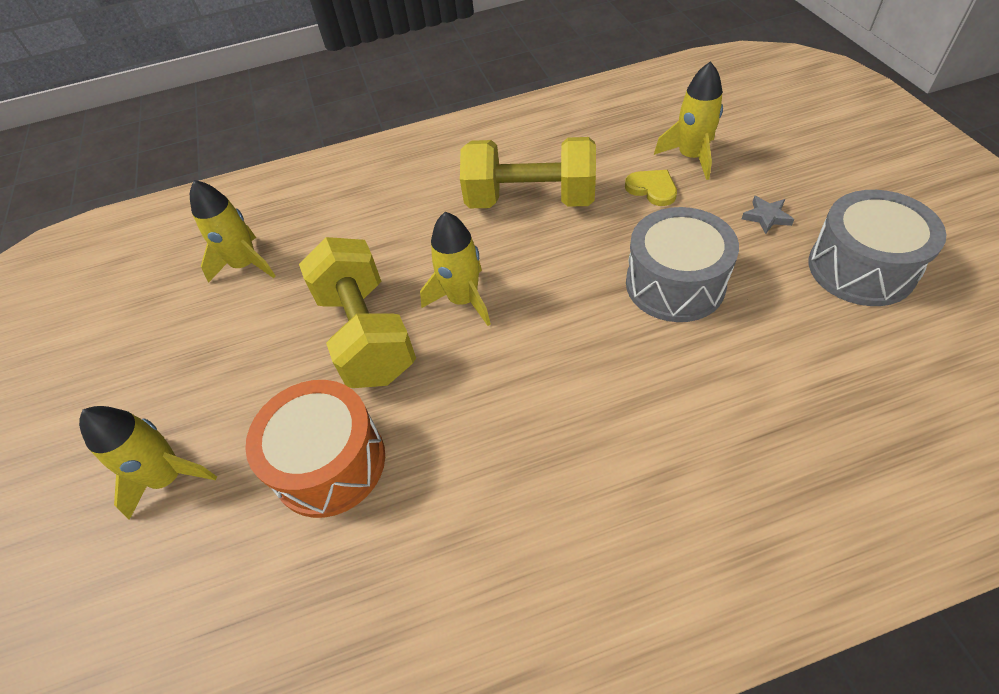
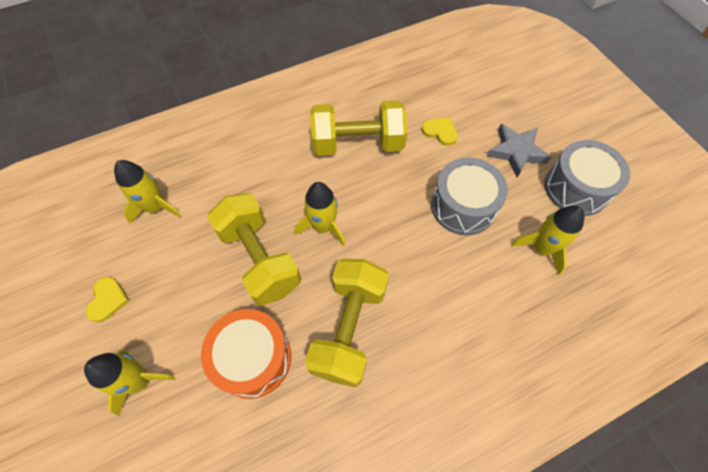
camera: 15 degrees left, 10 degrees up
(156, 371) = (108, 300): none -> yellow heart
(476, 435) = (349, 328): none -> yellow dumbbell
(691, 157) = (463, 104): yellow rocket -> yellow rocket (542, 248)
(766, 217) = (516, 152): grey star -> grey star, size x1.90

